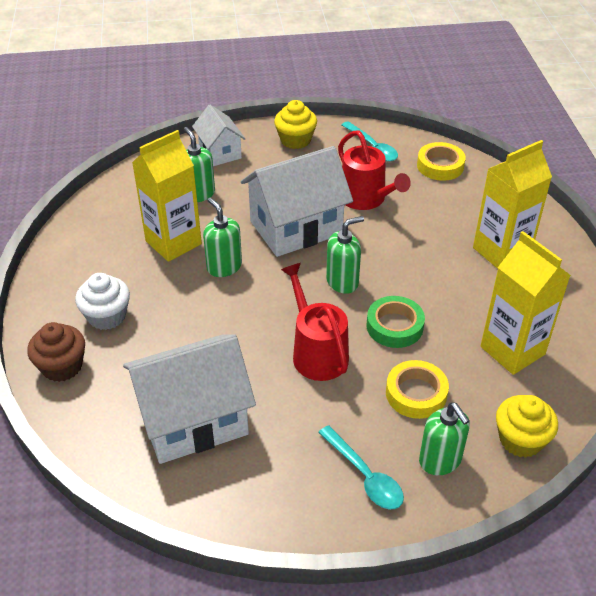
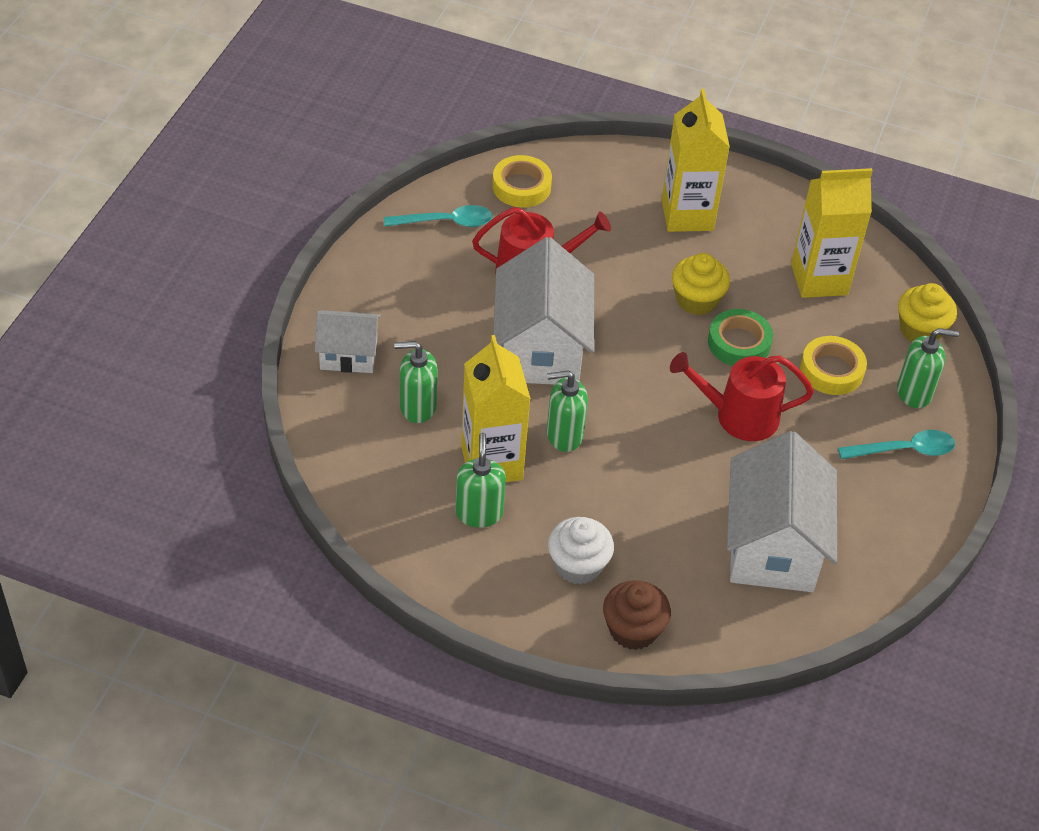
camera: 65 degrees left, 5 degrees up
(295, 140) = (379, 278): yellow cupcake -> yellow cupcake (697, 300)
(342, 282) = (652, 351): green soap dispenser -> green soap dispenser (479, 513)

